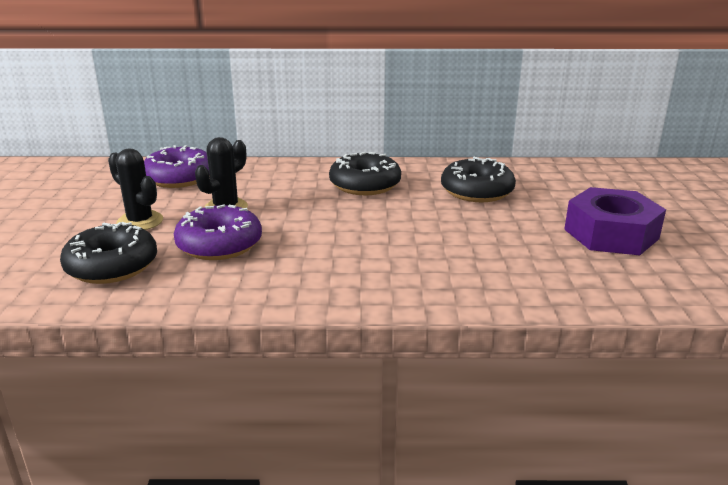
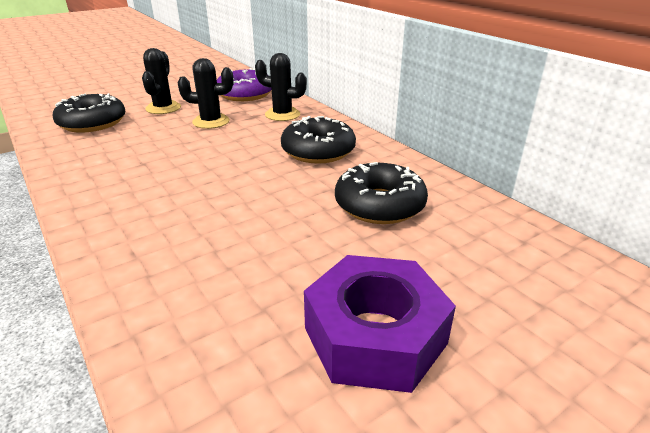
camera: 55 degrees right, 5 degrees up
(219, 244) = (148, 139): purple donut -> none
(265, 176) = (282, 114): none -> black cactus

